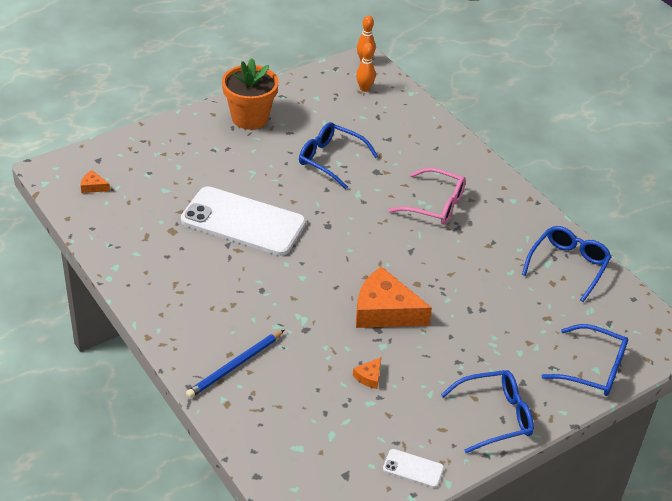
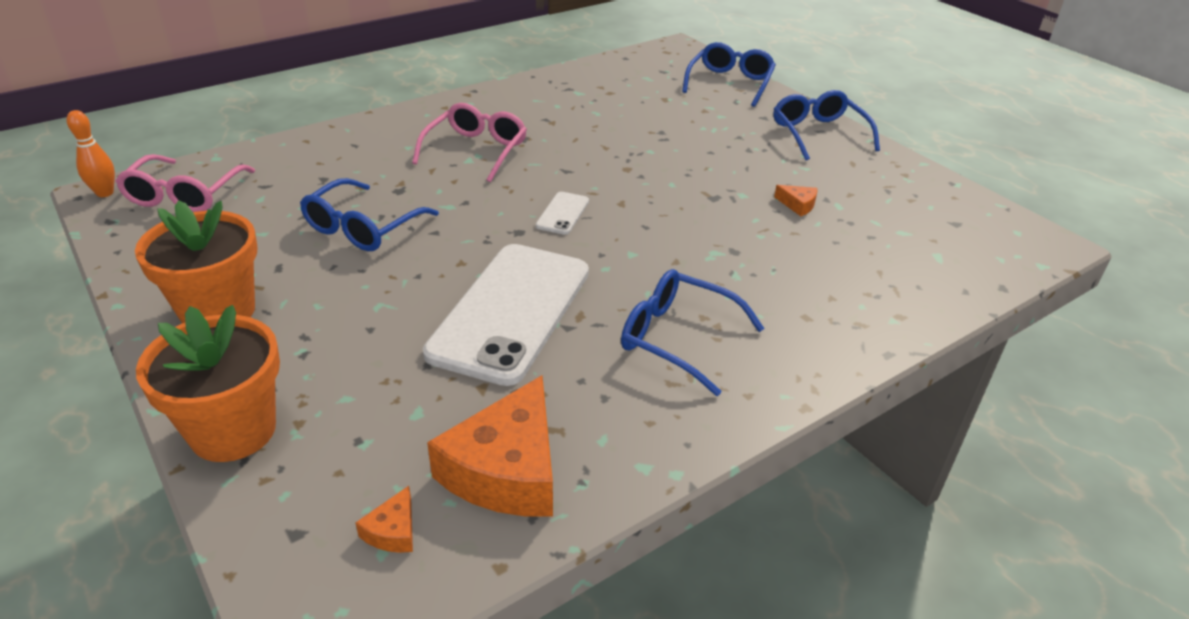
camera: 90 degrees left, 5 degrees down
(161, 135) = (233, 431): none -> orange flower pot
(235, 366) = (827, 311): blue pencil -> none
(364, 88) = (185, 195): orange bowling pin -> pink glasses
(385, 311) = (681, 191): orange cheese -> orange cheese (506, 469)
(413, 468) = (918, 181): white phone -> white phone (562, 213)
(568, 266) = (581, 83): blue glasses -> blue glasses (678, 338)

